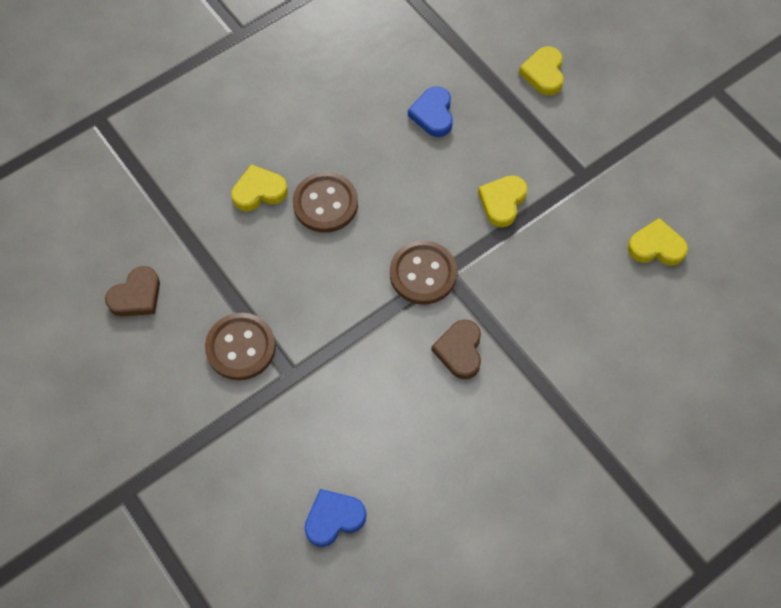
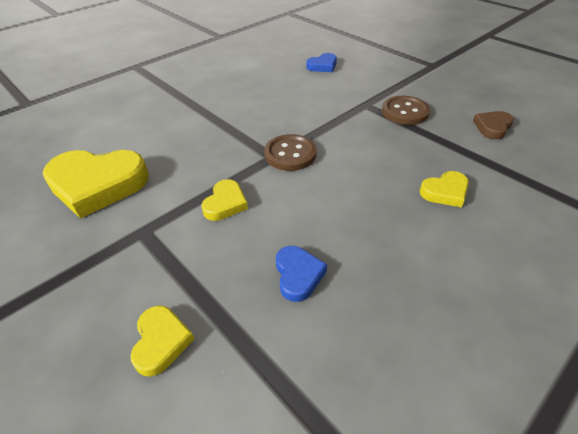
camera: 175 degrees right, 20 degrees down
(325, 204) = (382, 188): brown button -> none
(459, 351) = (260, 121): brown heart -> none
(656, 246) = (98, 185): yellow heart -> yellow heart, size x2.03

